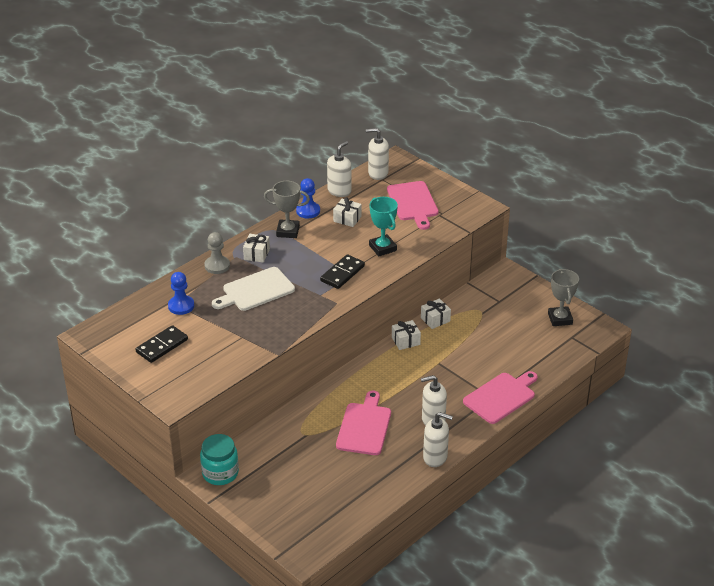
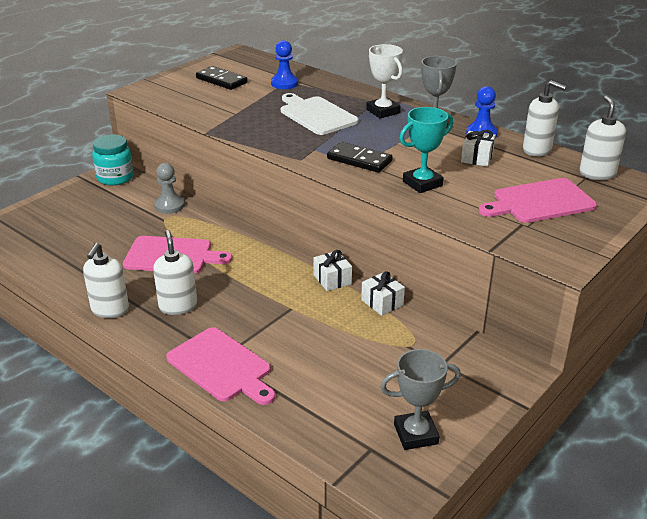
camera: 85 degrees right, 5 degrees down
(217, 266) = (355, 94): grey pawn -> grey pawn (169, 206)
(257, 254) = (383, 111): white gift -> white trophy

